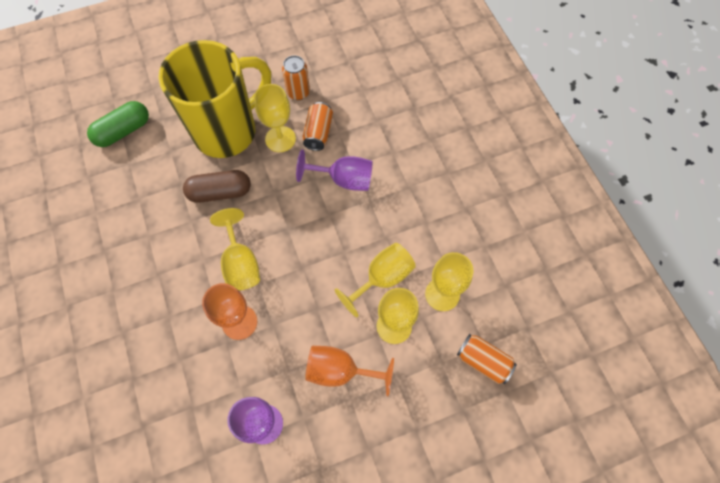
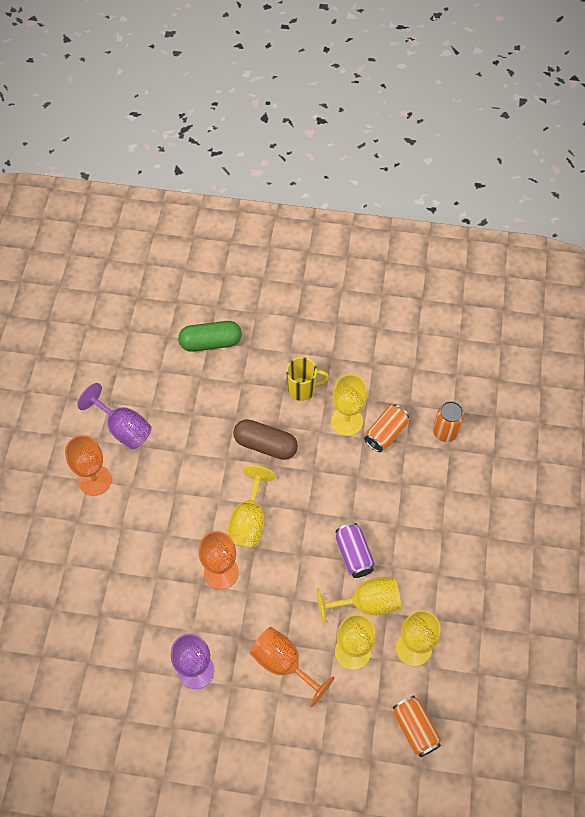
camera: 30 degrees right, 5 degrees down
(73, 303) = (94, 480): none -> orange goblet
(227, 131) = (302, 389): yellow mug -> yellow mug, size x0.42
(298, 92) = (389, 383): orange can -> orange can (445, 432)
(344, 180) = (384, 492): purple goblet -> purple goblet (123, 428)
(348, 244) = (353, 555): none -> purple can

